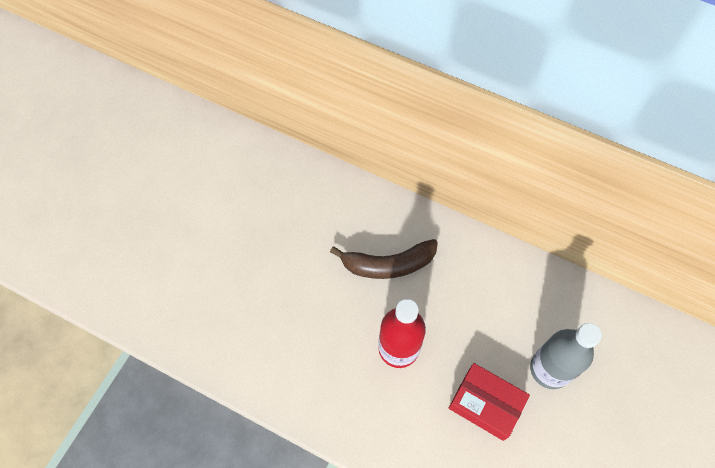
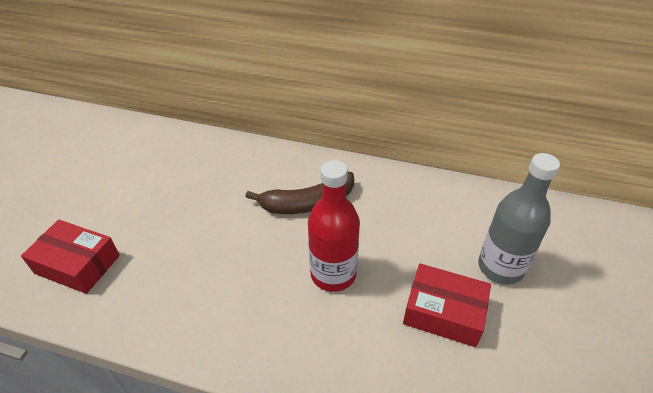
camera: 10 degrees left, 20 degrees down
(178, 297) = (77, 264): none -> red box

